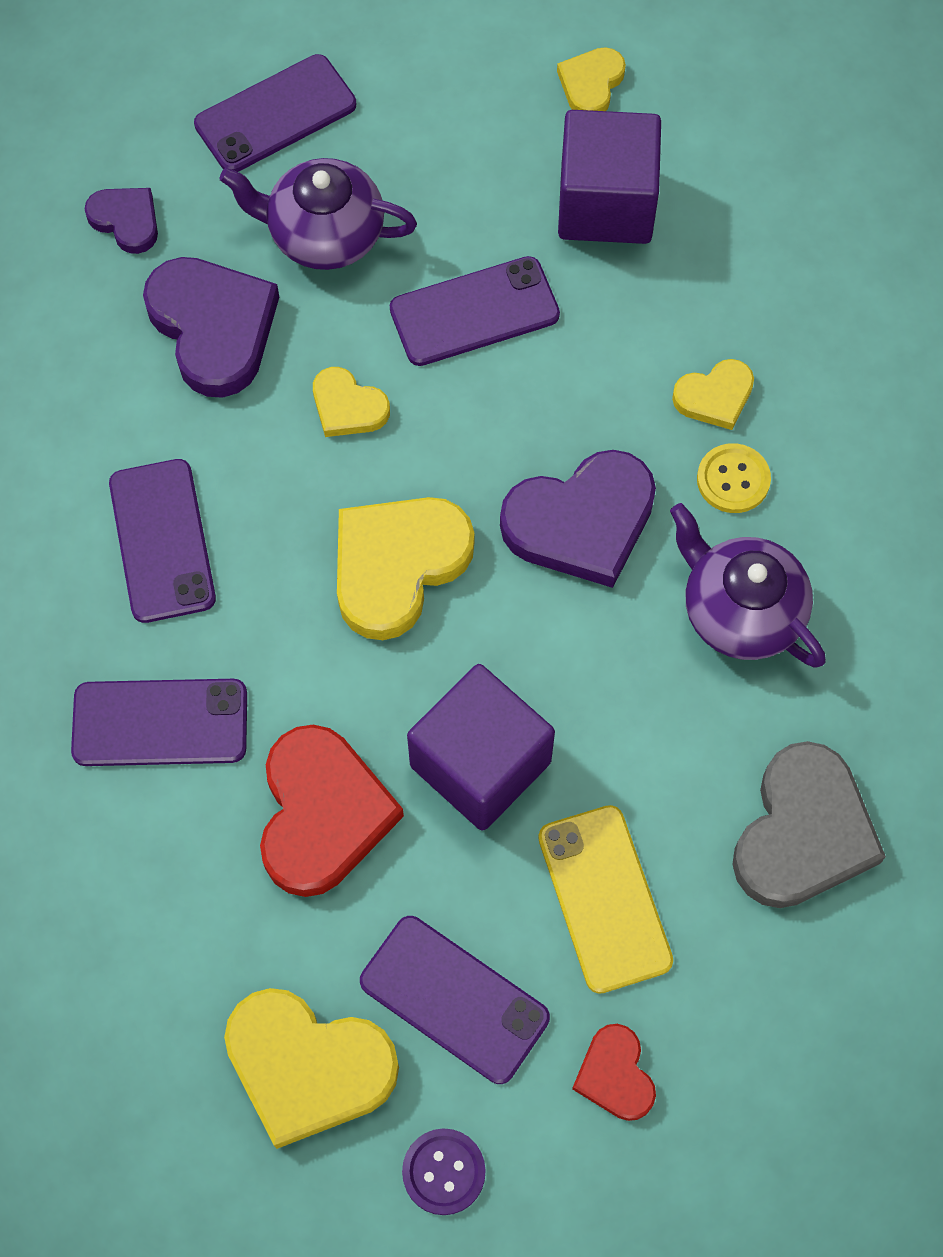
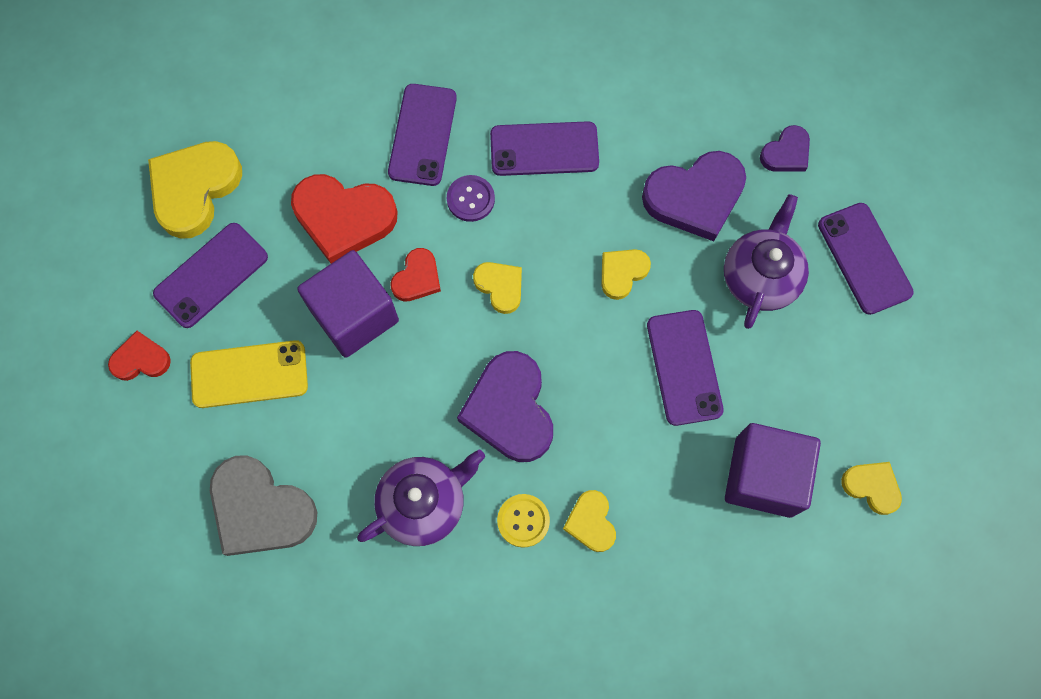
camera: 100 degrees right, 5 degrees up
(397, 566) = (500, 287): yellow heart -> yellow heart, size x0.54
(404, 684) = (417, 278): none -> red heart
(443, 1172) = (114, 253): purple button -> purple button (470, 199)

